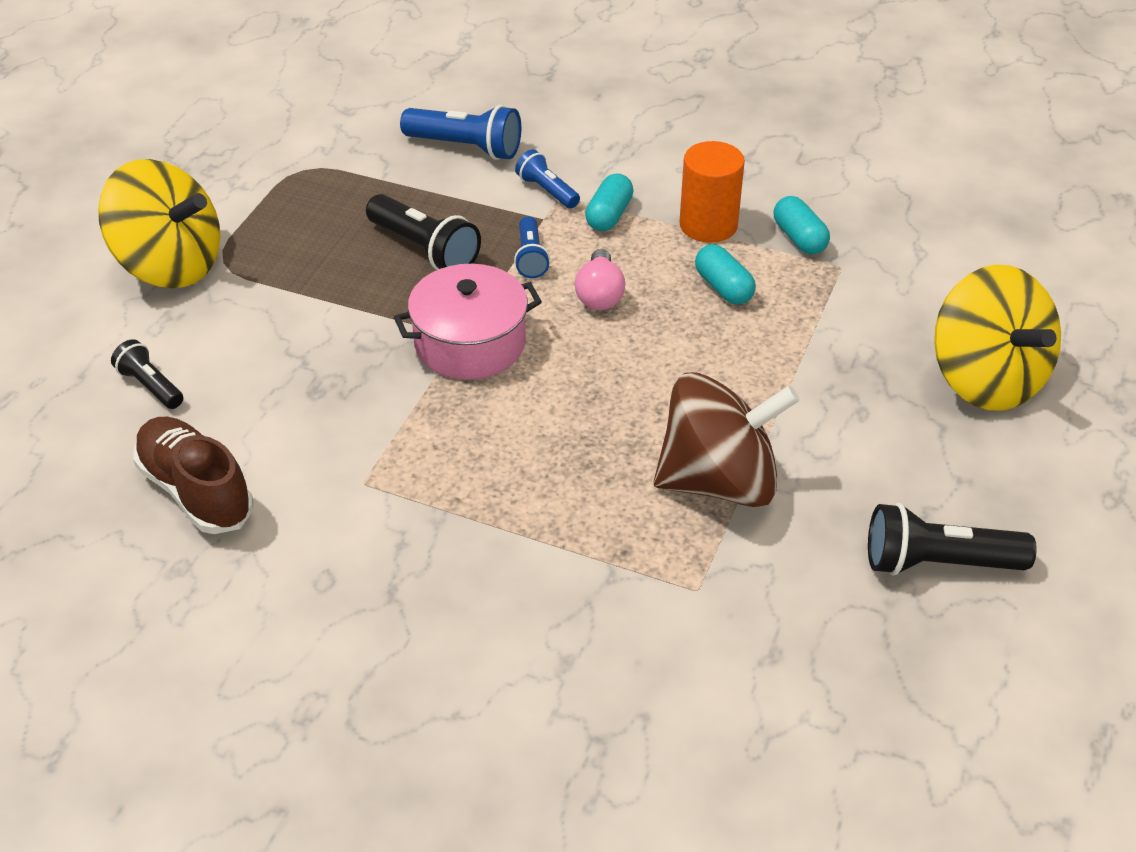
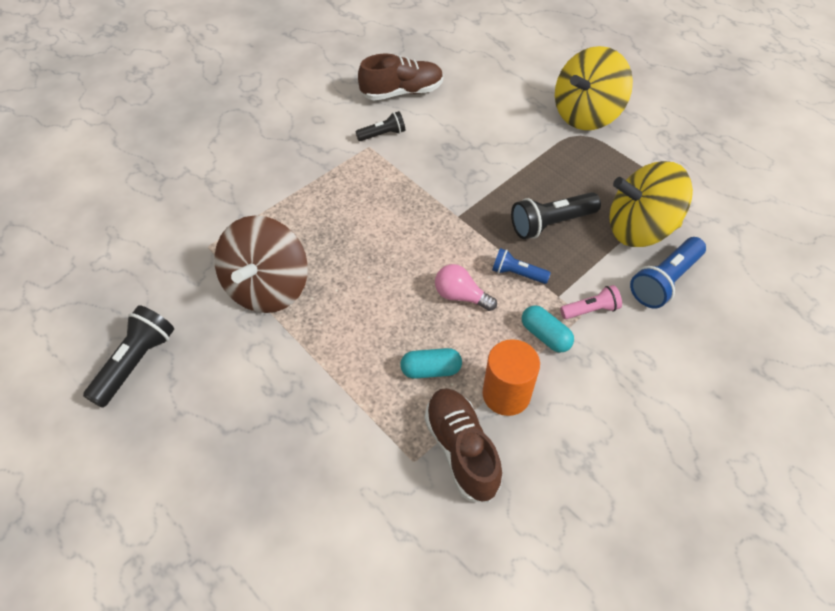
camera: 115 degrees right, 10 degrees up
(150, 386) = (486, 90): black flashlight -> black flashlight (382, 134)
(470, 343) = (449, 217): pink pot -> none
(547, 191) = (590, 310): blue flashlight -> pink flashlight
(799, 238) = (461, 450): turquoise capsule -> brown shoe
(985, 379) = (244, 489): yellow spinning top -> yellow spinning top (639, 228)

